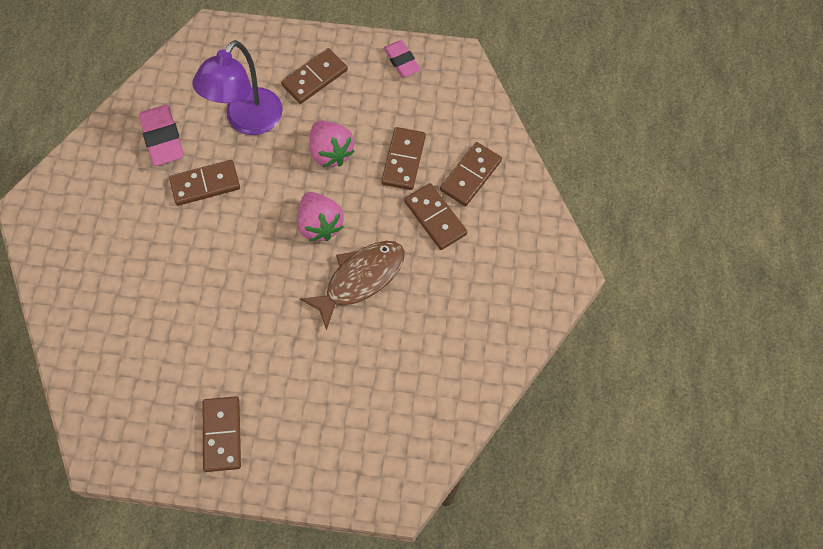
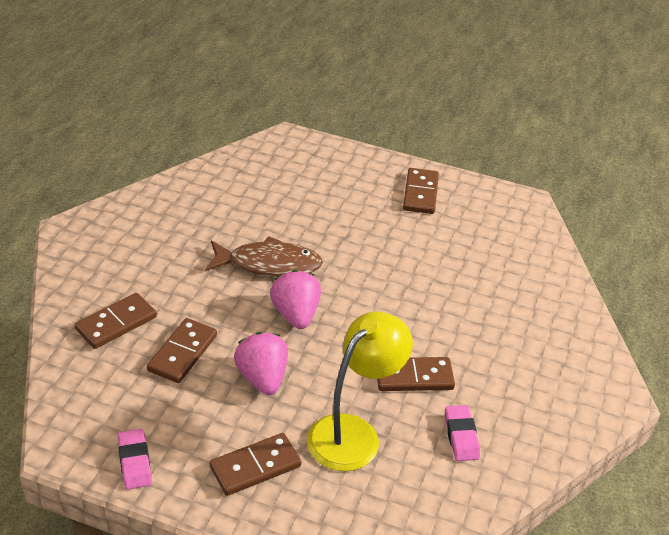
camera: 170 degrees left, 25 degrees down
(162, 138) = (461, 436): pink eraser -> pink eraser, size x0.66
(247, 121) = (353, 433): purple lamp -> yellow lamp
(360, 279) = (269, 264): brown fish -> brown fish turned 150 degrees counterclockwise
(435, 218) = (173, 295): brown domino -> none

